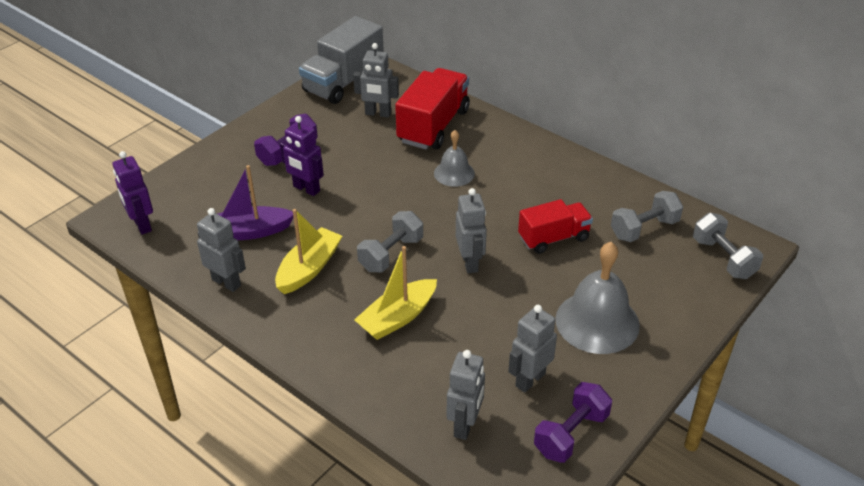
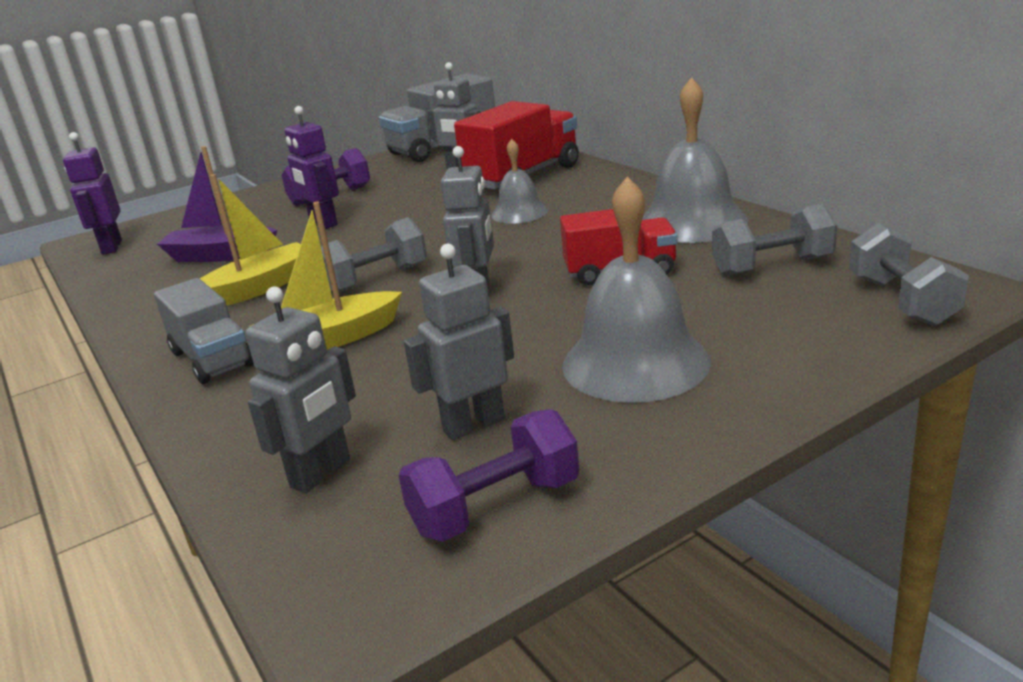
camera: 20 degrees right, 15 degrees down
(226, 282) = (148, 296): grey robot -> none
(328, 342) = (212, 359): none -> grey truck
(579, 182) = (692, 222): none -> grey bell

